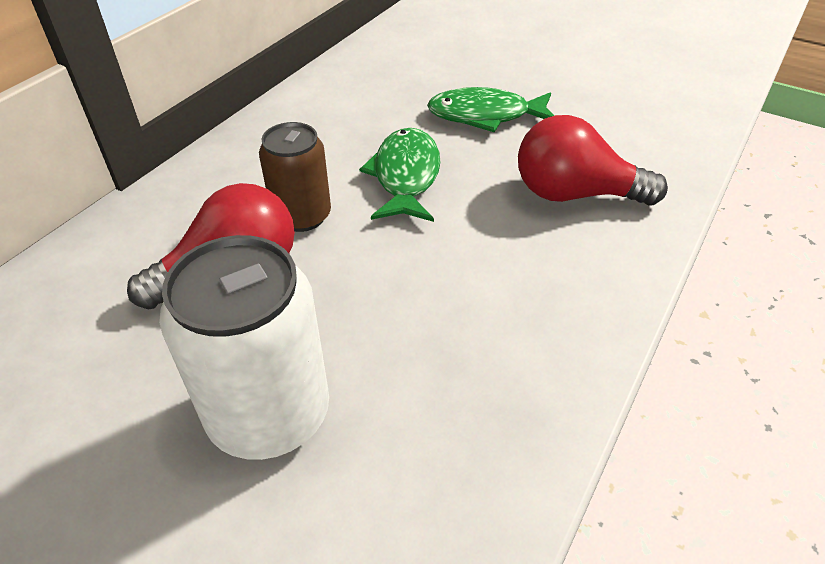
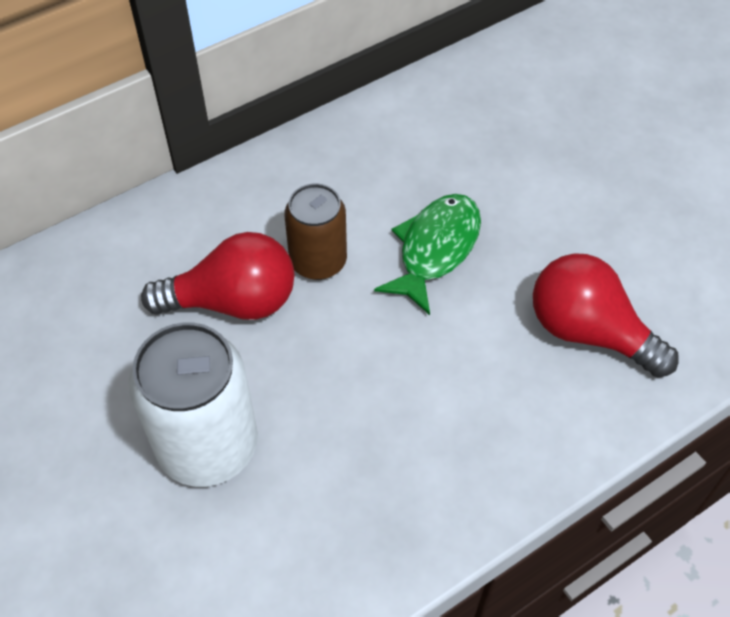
camera: 25 degrees right, 10 degrees up
(485, 116) = (559, 199): green fish -> none

